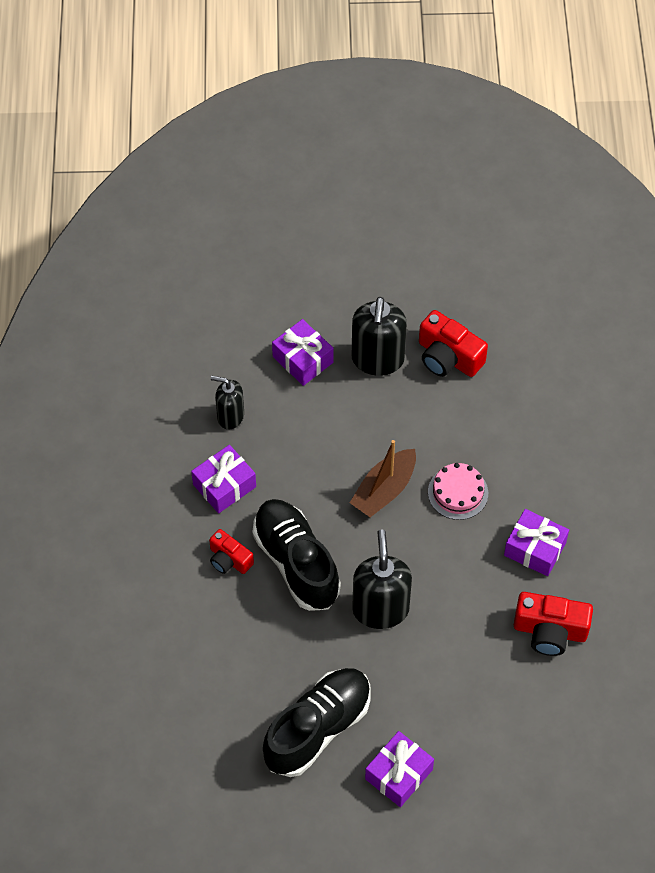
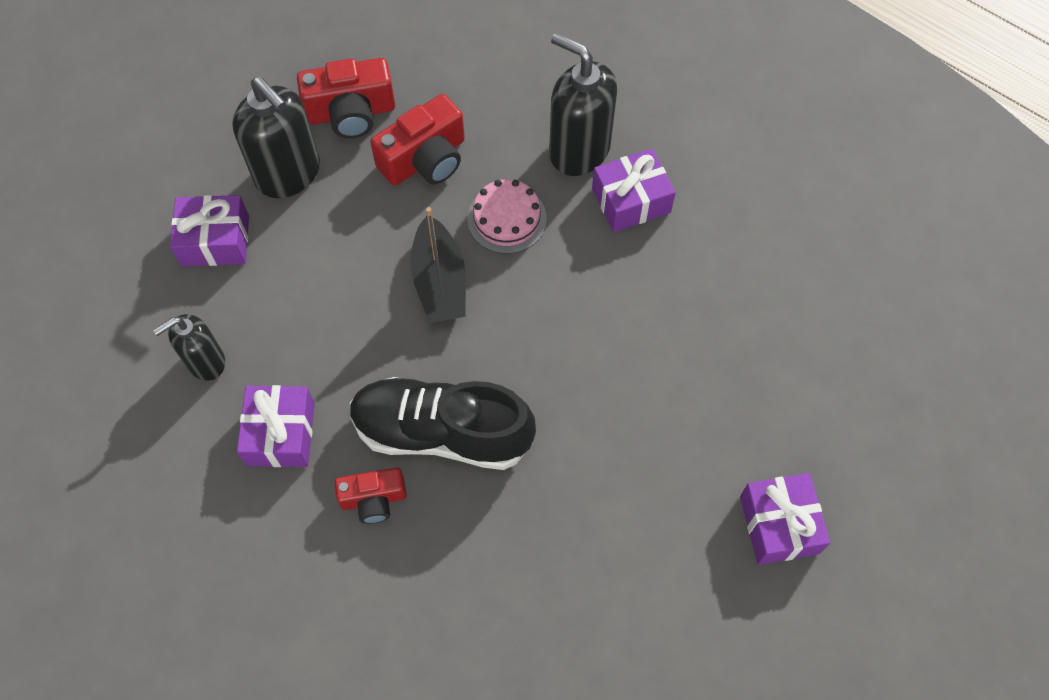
camera: 50 degrees left, 5 degrees up
(317, 728) = (658, 567): black shoe -> none
(380, 609) = (571, 392): black soap dispenser -> black soap dispenser (579, 150)
(384, 490) = (440, 282): brown boat -> black boat
(550, 631) = (732, 256): red camera -> red camera (425, 159)

